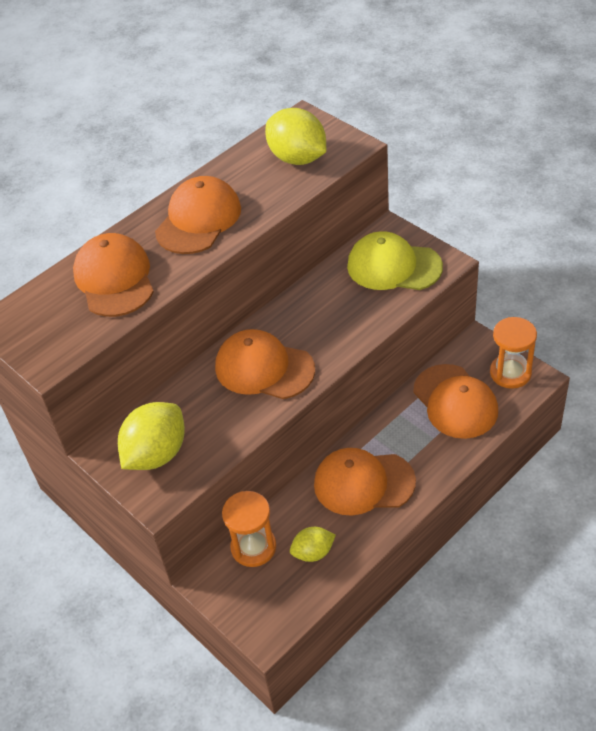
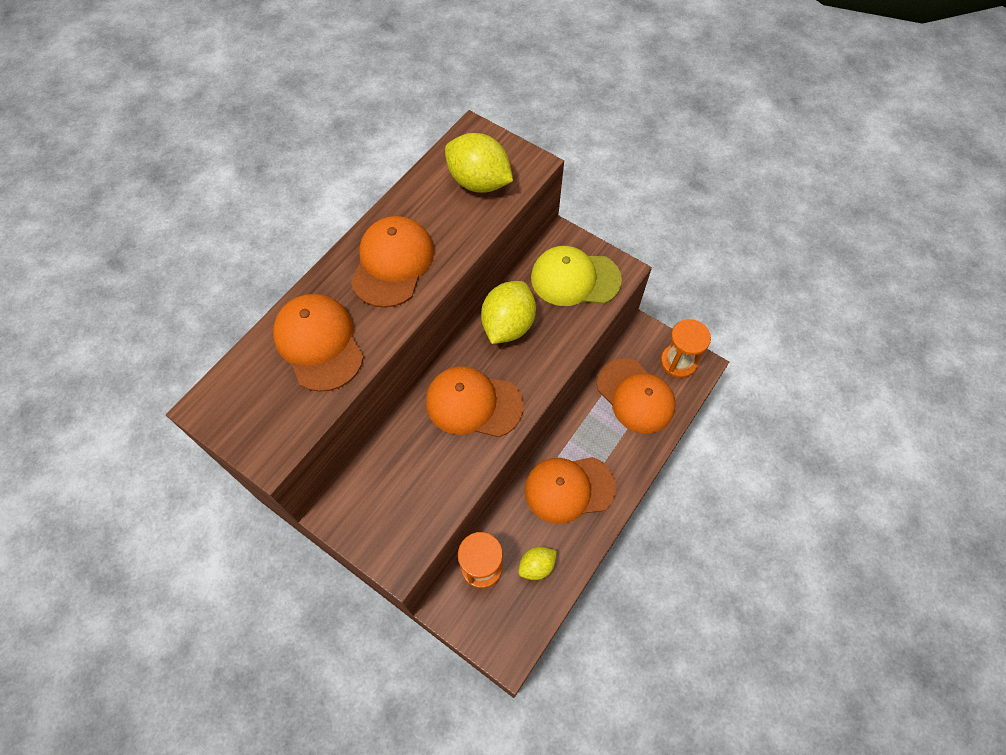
camera: 15 degrees left, 15 degrees up
(156, 454) = (387, 511): yellow lemon -> yellow lemon (508, 325)

